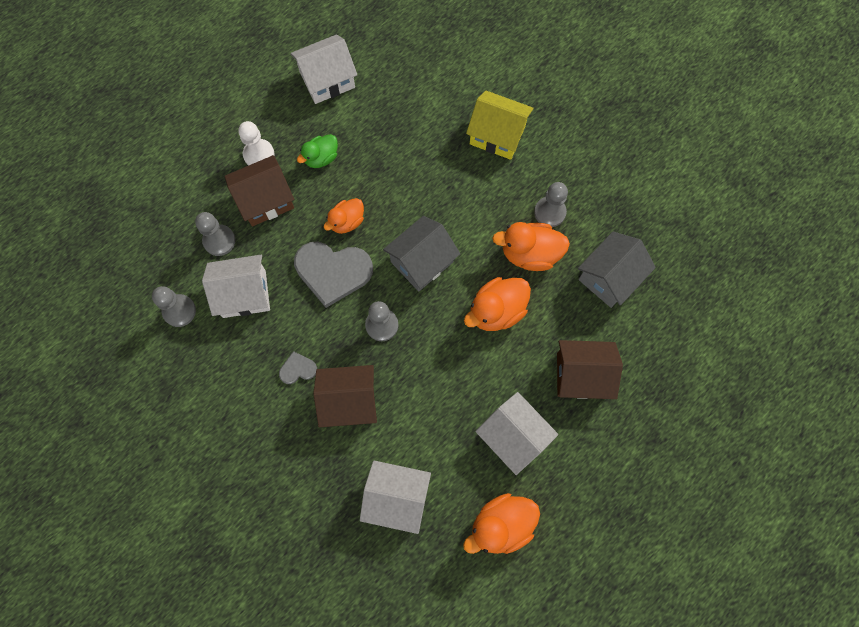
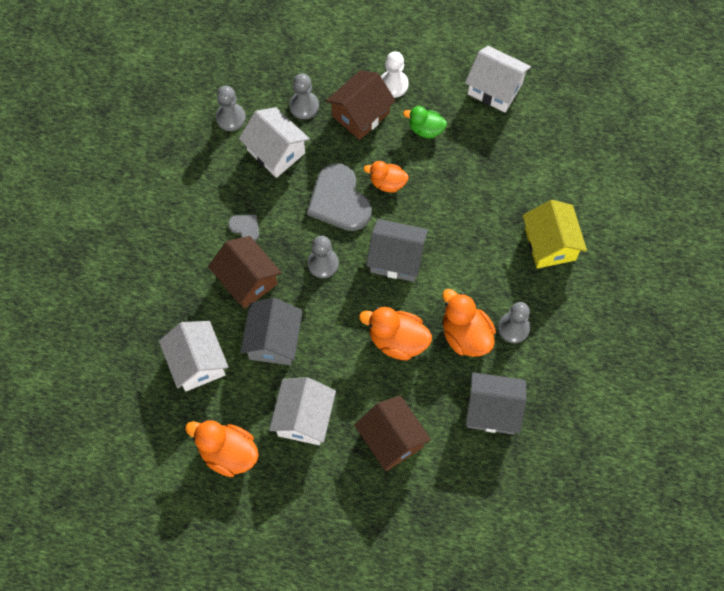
camera: 55 degrees right, 5 degrees down
(265, 200) = (360, 114): brown house -> brown house turned 75 degrees counterclockwise
(423, 415) = (273, 340): none -> grey house

